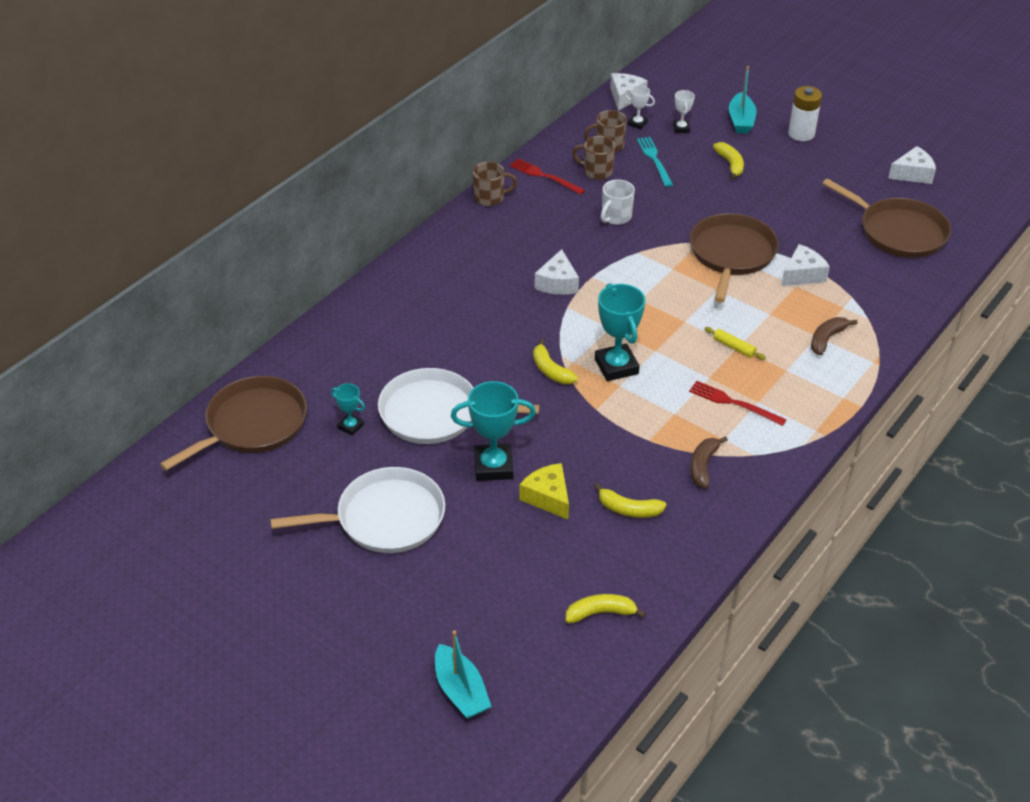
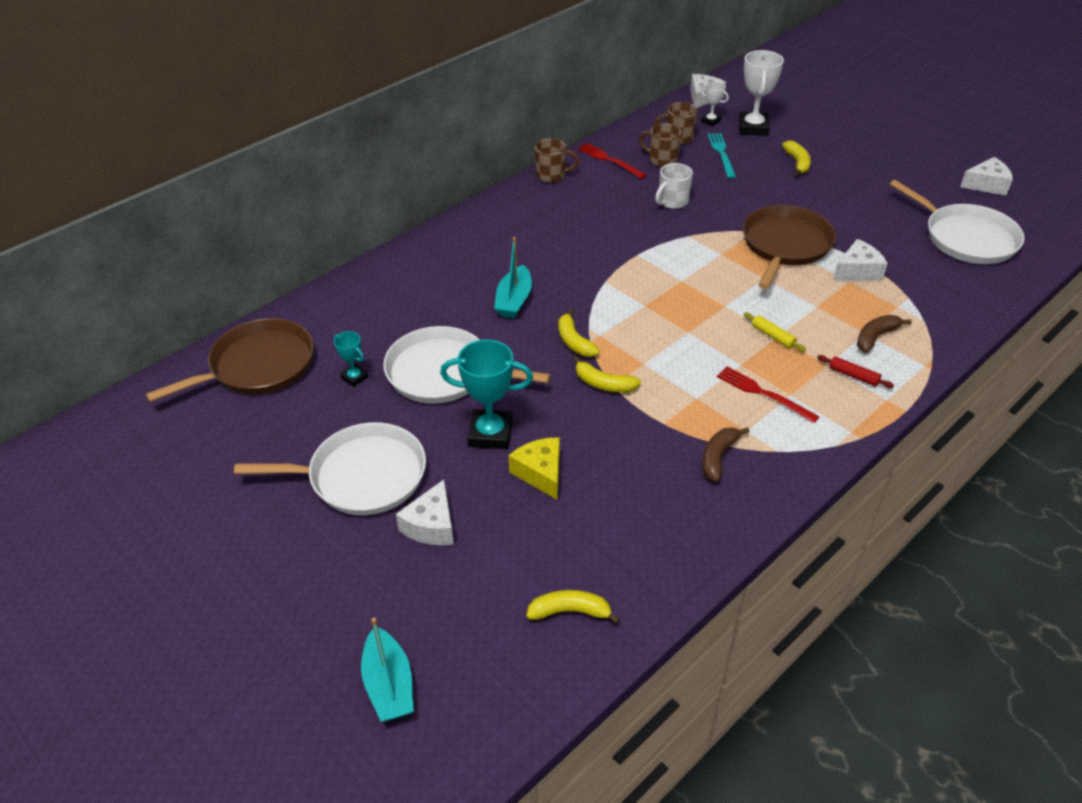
camera: 10 degrees right, 0 degrees up
(557, 283) = (600, 258): white cheese -> white cheese (431, 525)
(616, 366) = (644, 344): turquoise trophy -> none
(628, 509) = (626, 496): yellow banana -> yellow banana (603, 384)
(681, 128) = (753, 128): white trophy -> white trophy, size x1.92
(741, 121) = (814, 125): turquoise boat -> turquoise boat (514, 301)
(801, 134) = (874, 140): white battery -> none
(811, 378) = (853, 376): none -> red rolling pin
(898, 232) = (966, 238): brown pan -> white pan

